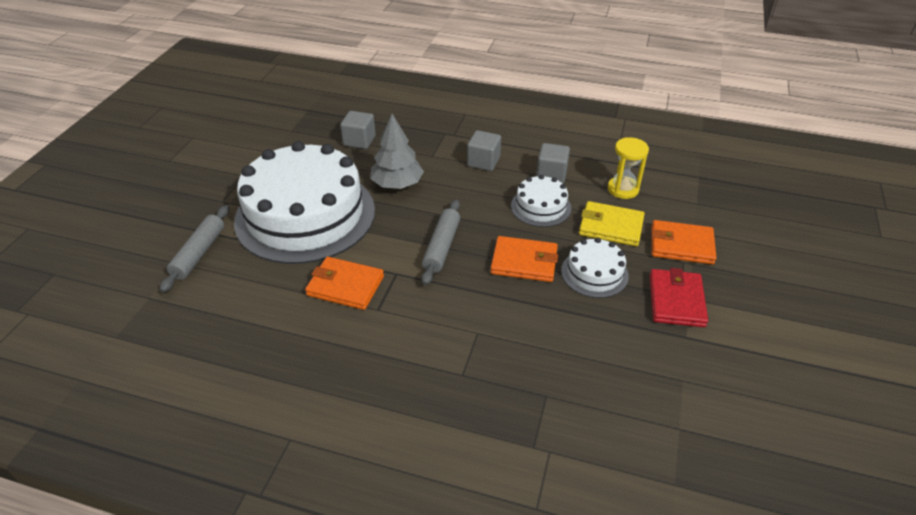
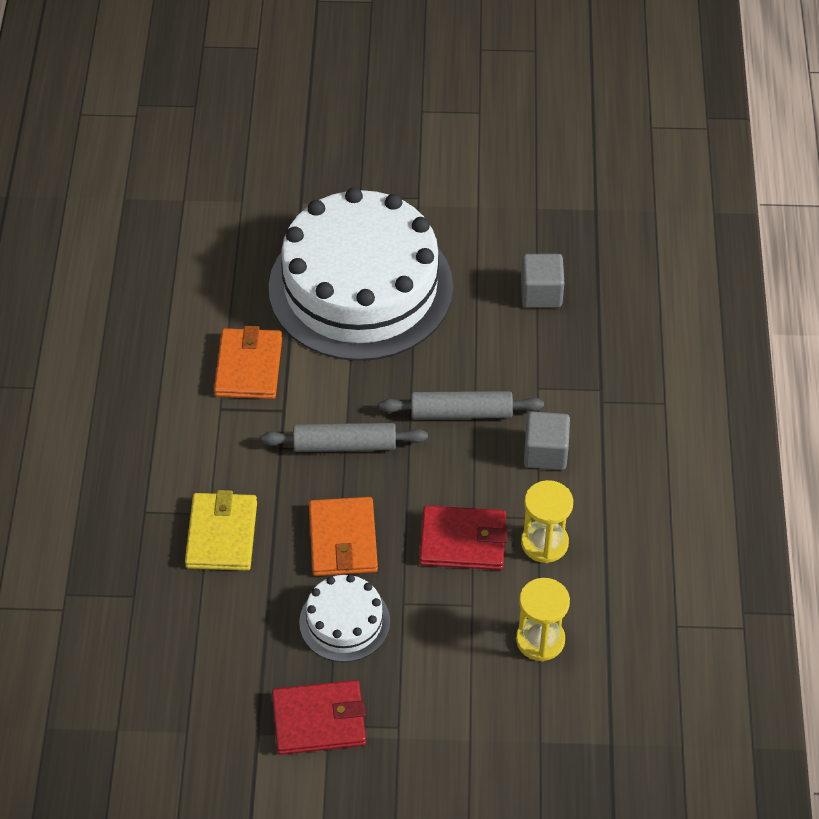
camera: 75 degrees right, 10 degrees up
(199, 253) = (262, 213): grey rolling pin -> grey rolling pin (461, 412)
(397, 184) = (456, 364): grey tree -> none
(540, 207) = (463, 541): white cake -> red wallet
(551, 174) = (544, 543): grey cube -> yellow hourglass
(610, 226) = (446, 632): yellow wallet -> yellow wallet (221, 534)
(681, 245) = (433, 723): orange wallet -> none

